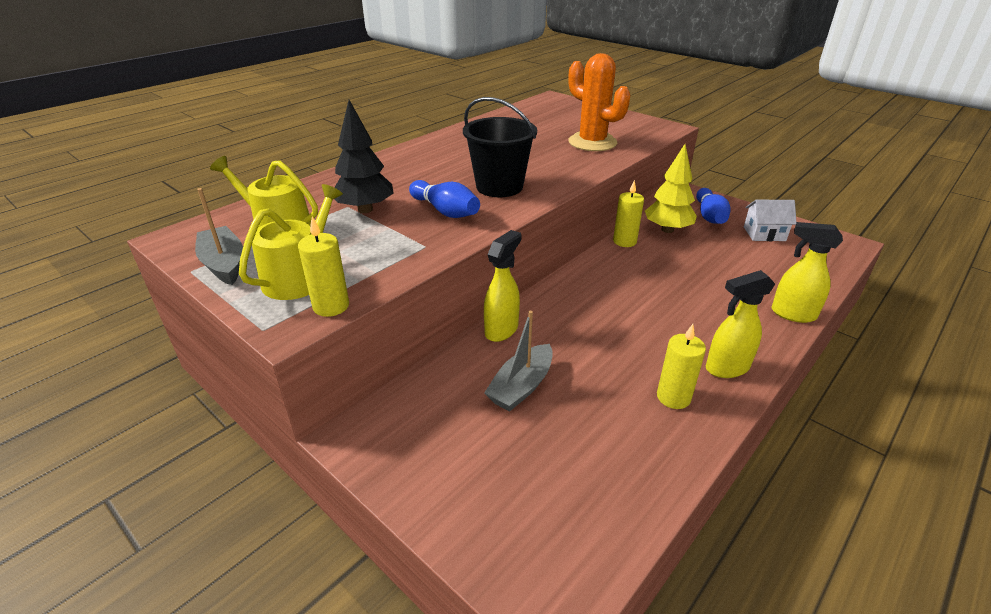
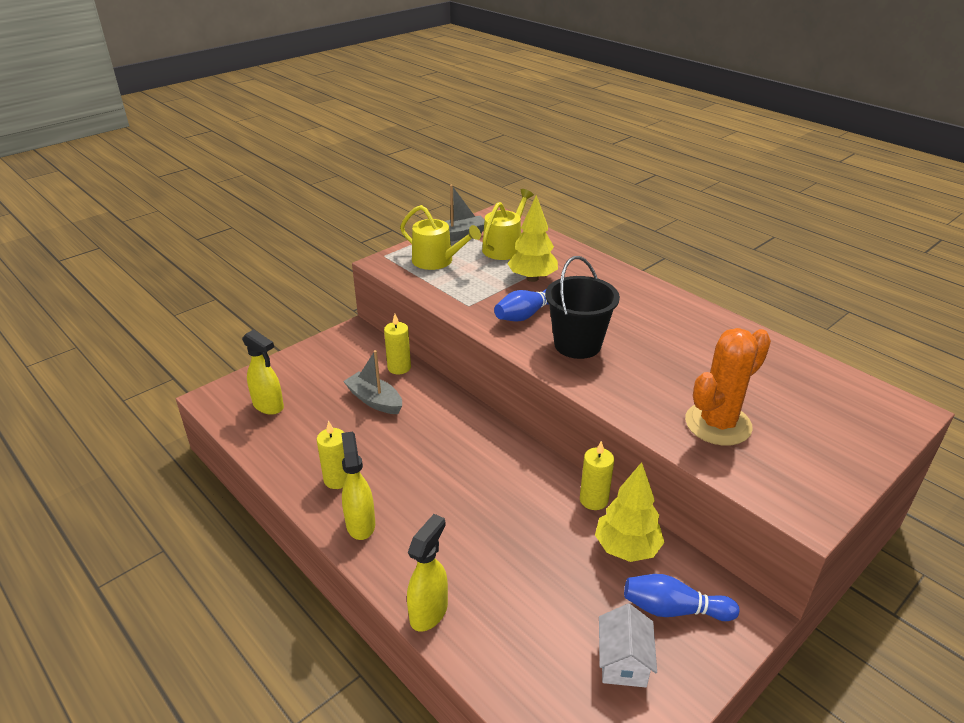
camera: 95 degrees right, 0 degrees up
(331, 306) = (400, 274): yellow candle -> yellow candle (399, 367)
(365, 209) = (532, 278): black tree -> yellow tree
(502, 330) = (443, 395): yellow spray bottle -> yellow spray bottle (269, 406)

